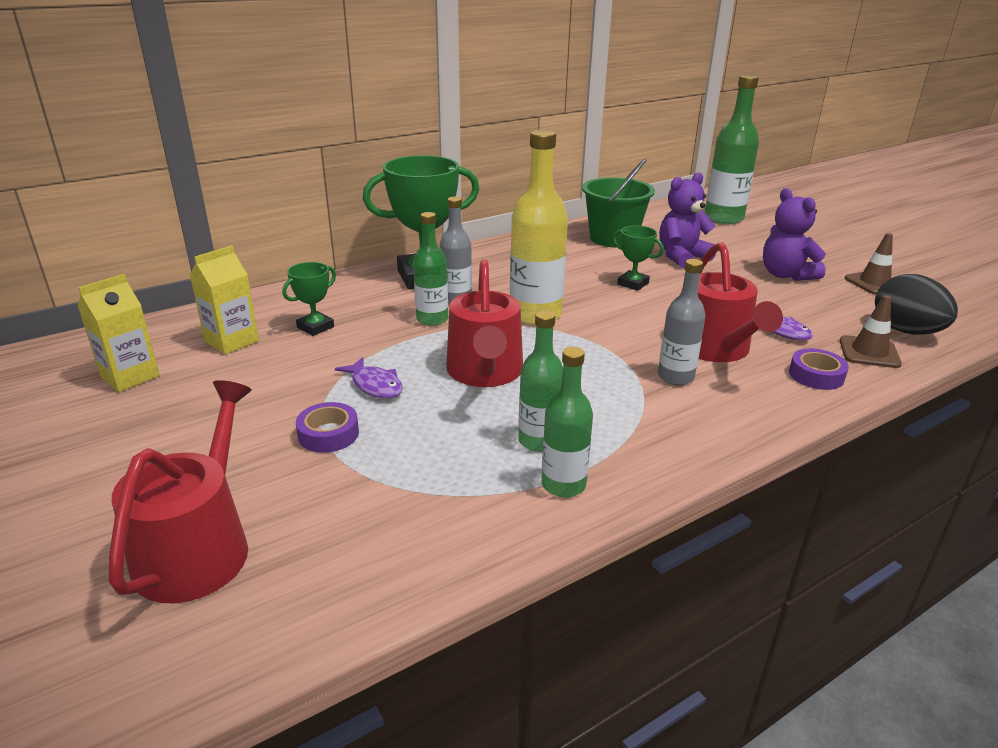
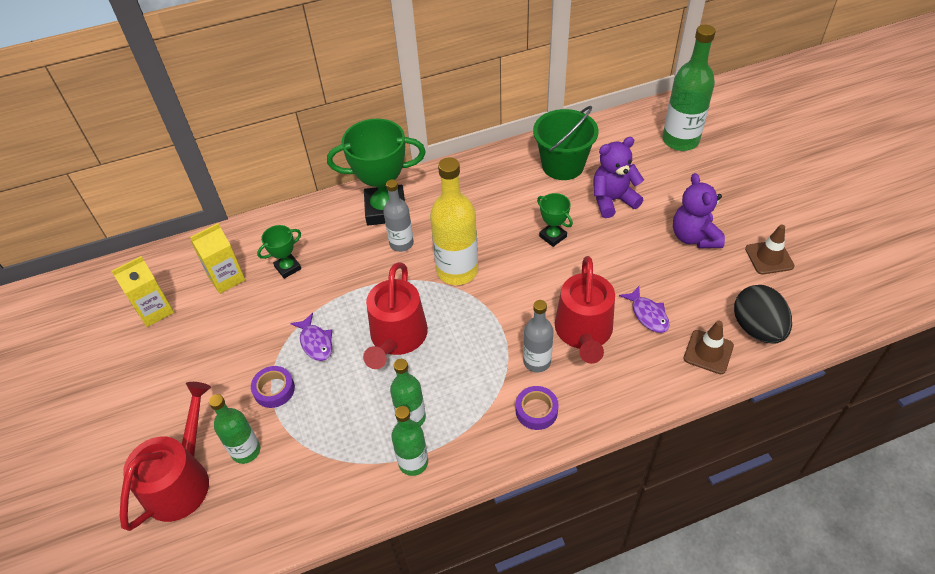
camera: 15 degrees right, 20 degrees up
(432, 319) = (376, 267): green bottle -> green bottle (246, 451)
(816, 375) = (648, 374): purple tape -> purple tape (536, 411)

